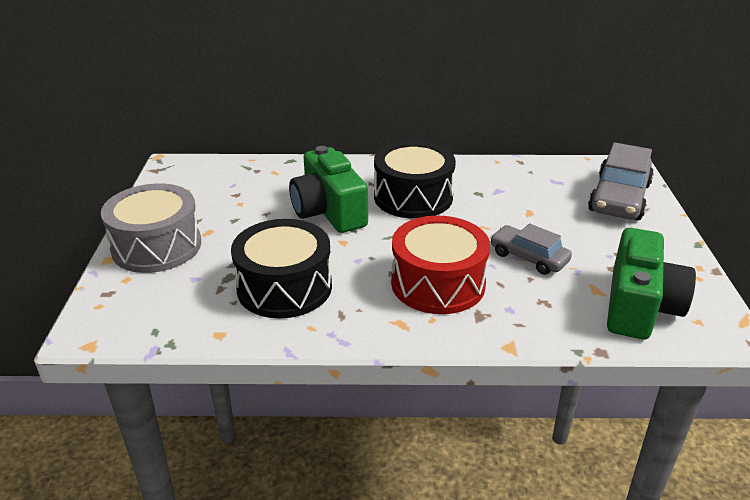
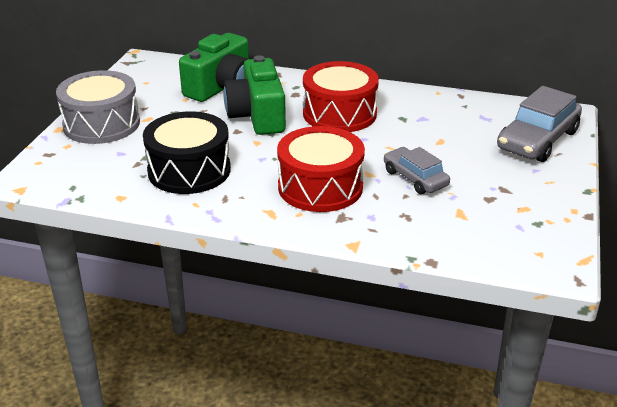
camera: 15 degrees right, 0 degrees up
(413, 197) = (339, 114): black drum -> red drum
(639, 306) = (492, 233): green camera -> green camera (221, 87)

